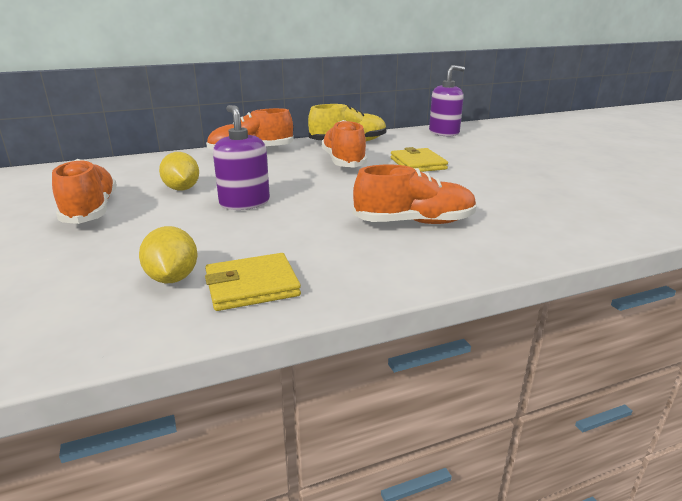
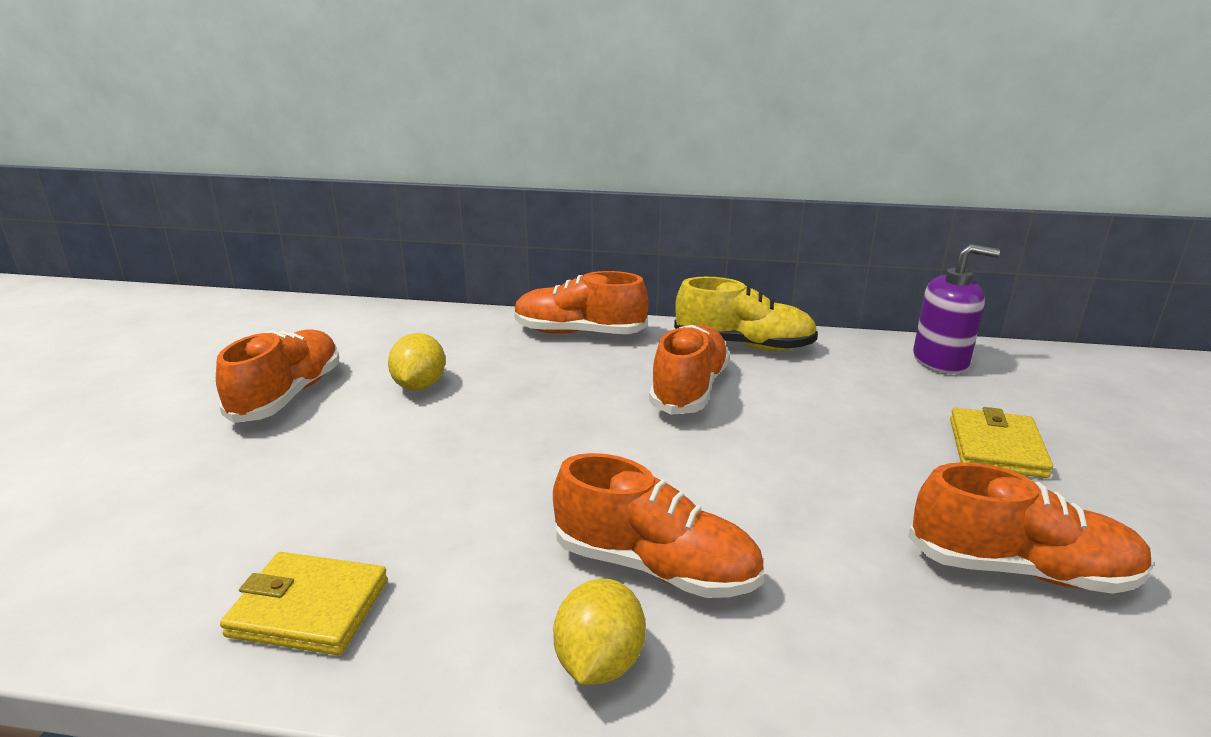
camera: 30 degrees right, 0 degrees up
(172, 278) = (245, 553): yellow lemon -> yellow lemon (599, 662)
(244, 203) = (464, 438): purple soap dispenser -> none
(418, 164) = (808, 428): yellow wallet -> yellow wallet (996, 447)
(555, 187) = (1020, 570): none -> orange shoe

